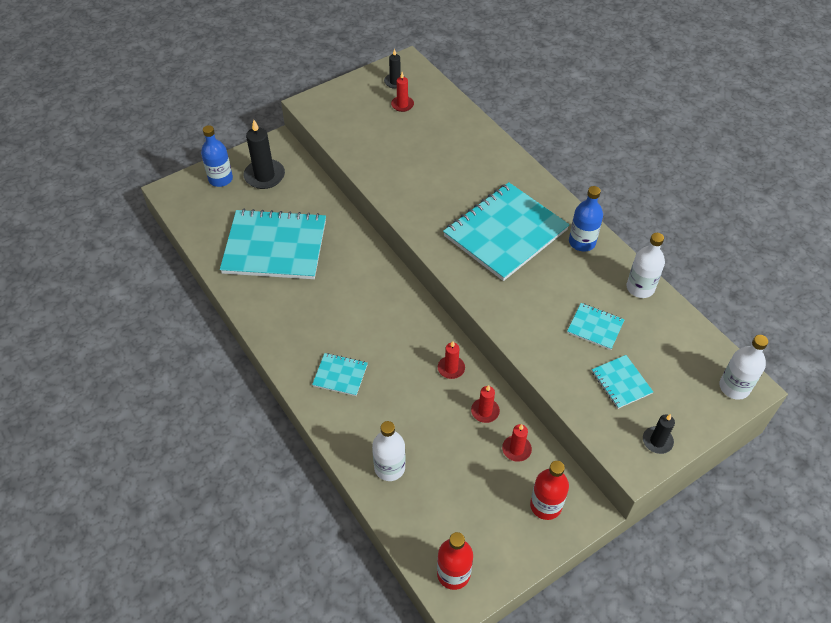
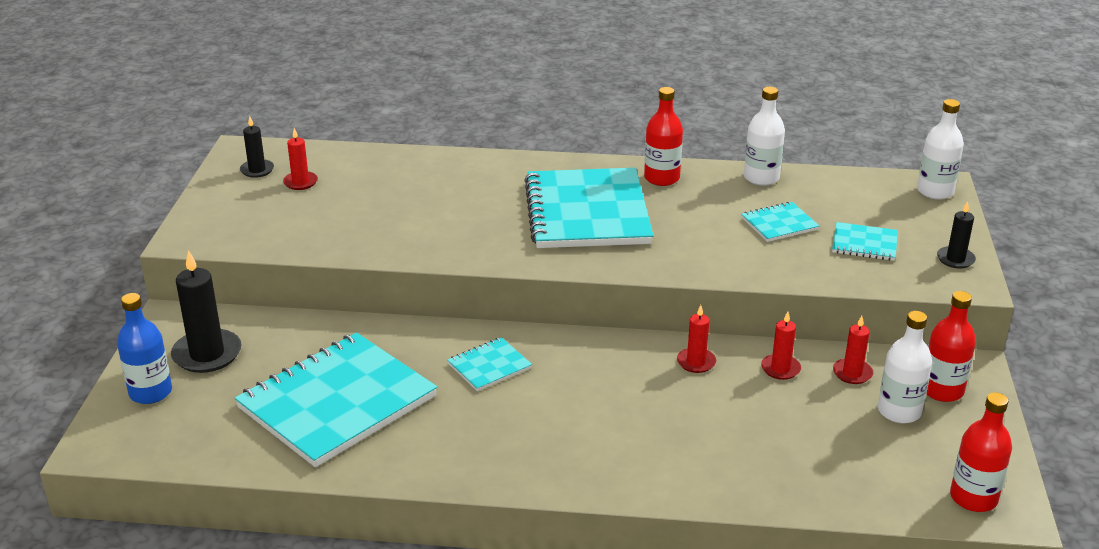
camera: 50 degrees left, 20 degrees down
(340, 375) = (608, 447): turquoise notebook -> turquoise notebook (489, 366)
(389, 467) = (785, 475): white bottle -> white bottle (899, 411)
(582, 242) = (661, 178): blue bottle -> red bottle

